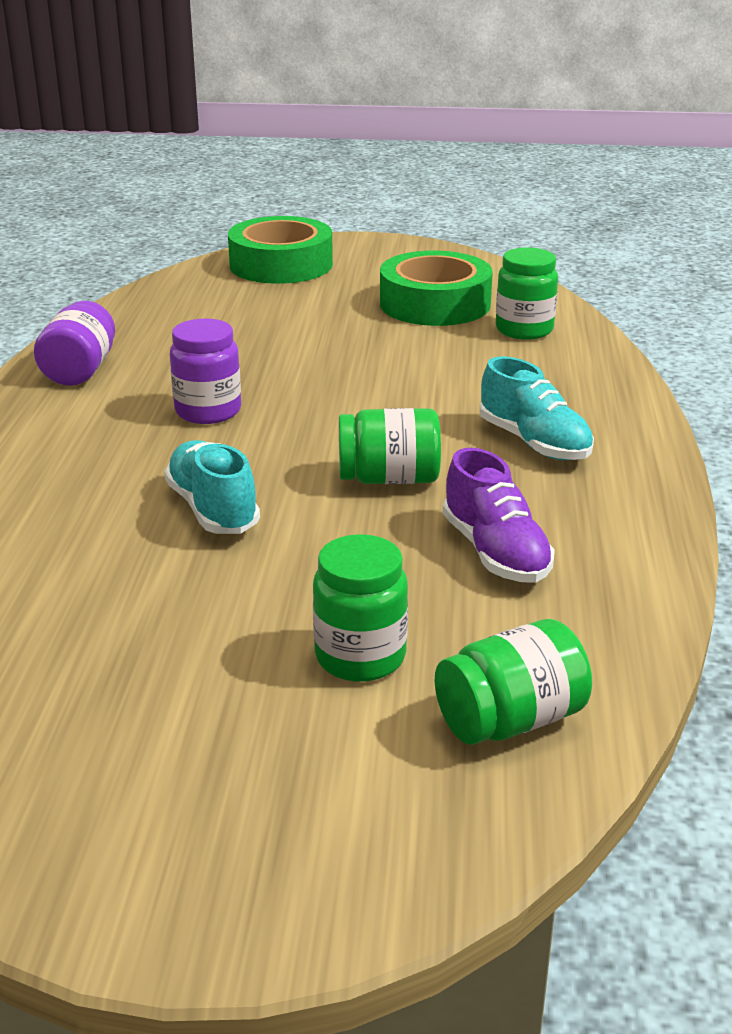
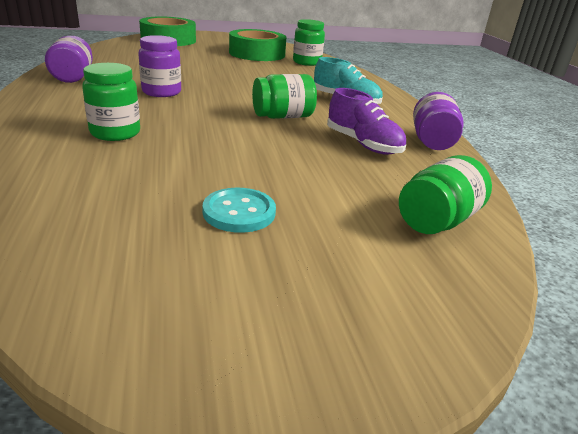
camera: 20 degrees left, 0 degrees up
(212, 670) = (239, 212): none -> turquoise button
(213, 509) = (190, 133): turquoise shoe -> none
(360, 657) = (327, 197): green jar -> green jar (115, 133)
(635, 554) = (432, 141): none -> purple jar

